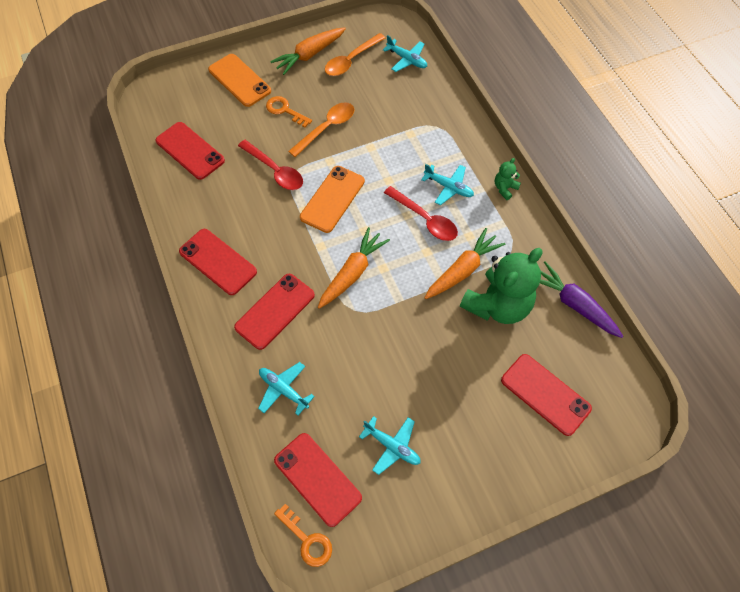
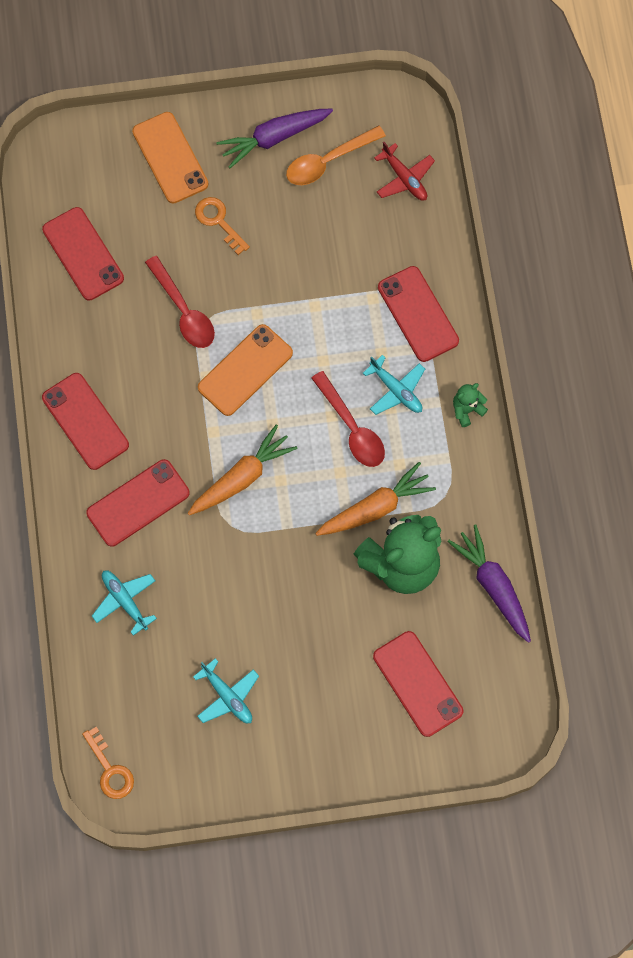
camera: 15 degrees right, 10 degrees up
(309, 55) = (274, 138): orange carrot -> purple carrot
(317, 479) = (137, 709): red phone -> red phone (418, 314)
(326, 128) = (265, 263): orange spoon -> none
(407, 60) = (404, 178): turquoise plane -> red plane

